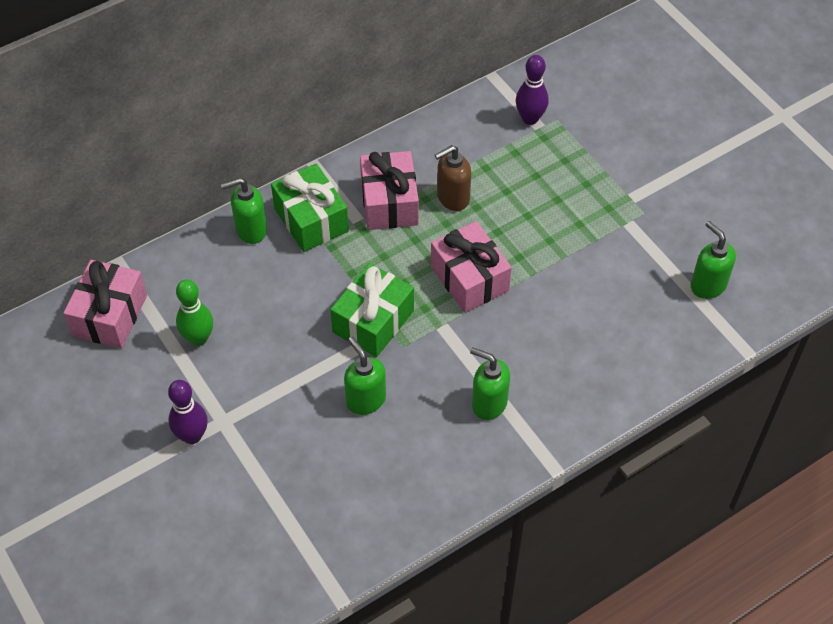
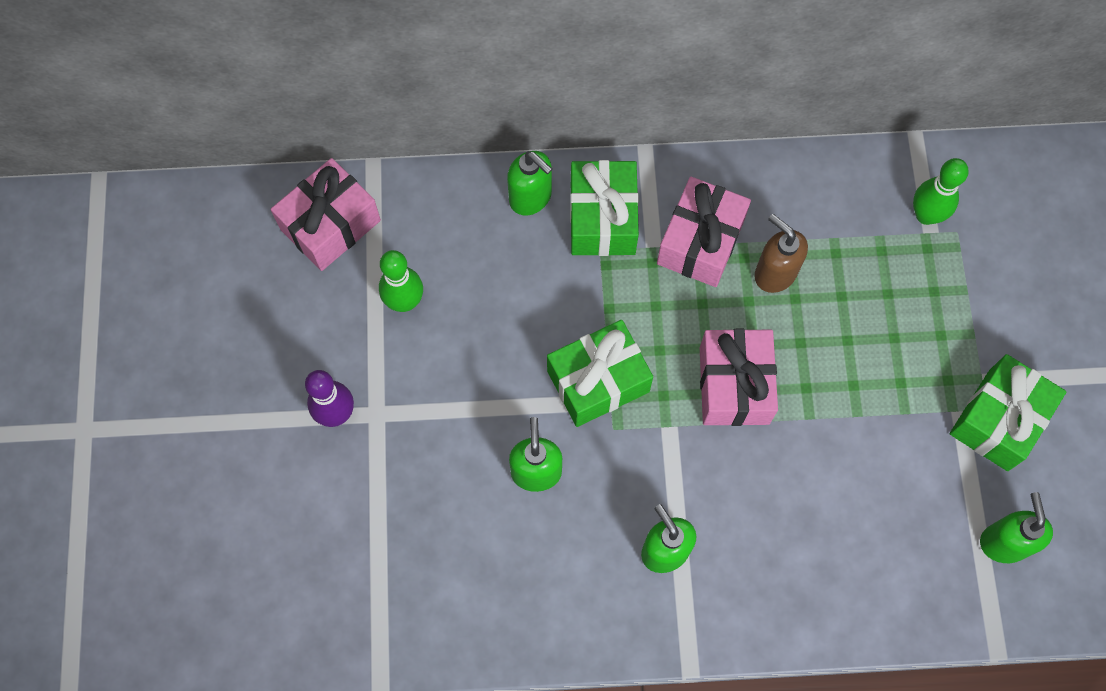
camera: 30 degrees right, 15 degrees up
(250, 230) = (531, 197): green soap dispenser -> green soap dispenser turned 150 degrees counterclockwise
(452, 198) = (774, 273): brown soap dispenser -> brown soap dispenser turned 45 degrees clockwise
(530, 118) = (926, 215): purple bowling pin -> green bowling pin
(656, 215) = (998, 420): none -> green gift

